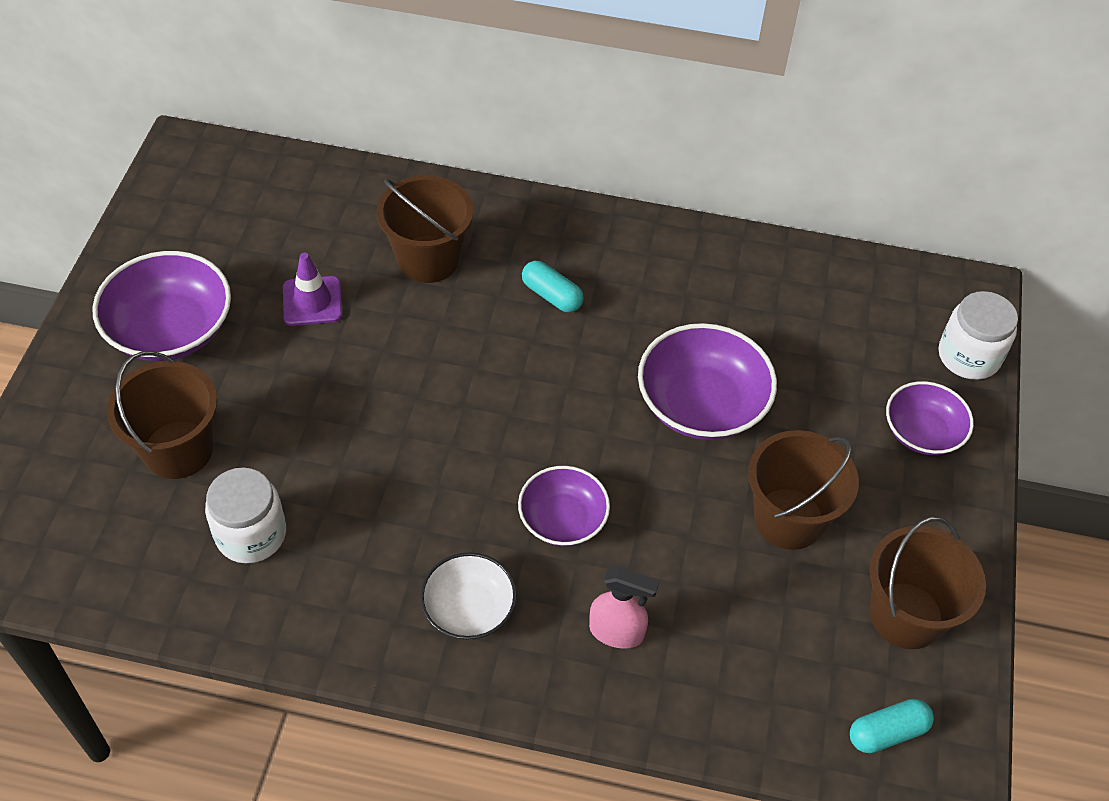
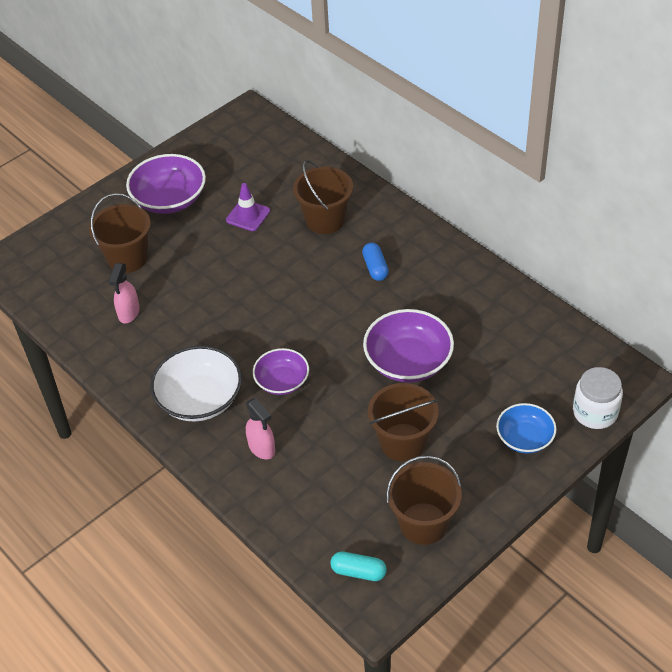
camera: 40 degrees right, 5 degrees down
(251, 534) = (129, 313): white jar -> pink spray bottle
(469, 609) = (199, 399): white bowl -> white bowl, size x1.60
(551, 295) = (375, 268): turquoise capsule -> blue capsule
(922, 432) = (524, 438): purple bowl -> blue bowl

